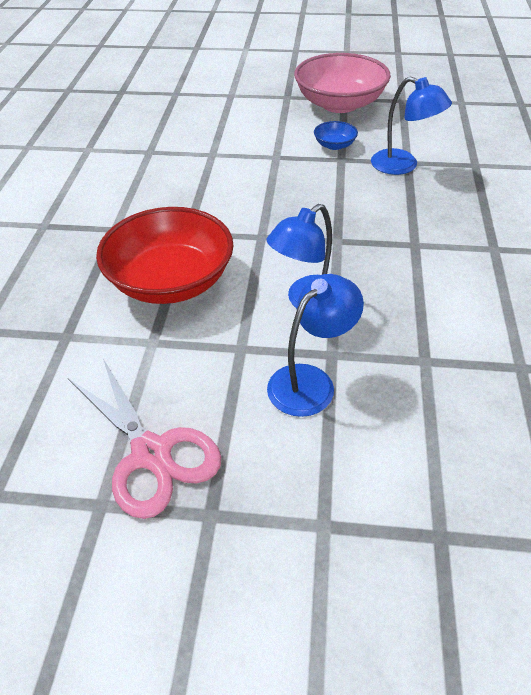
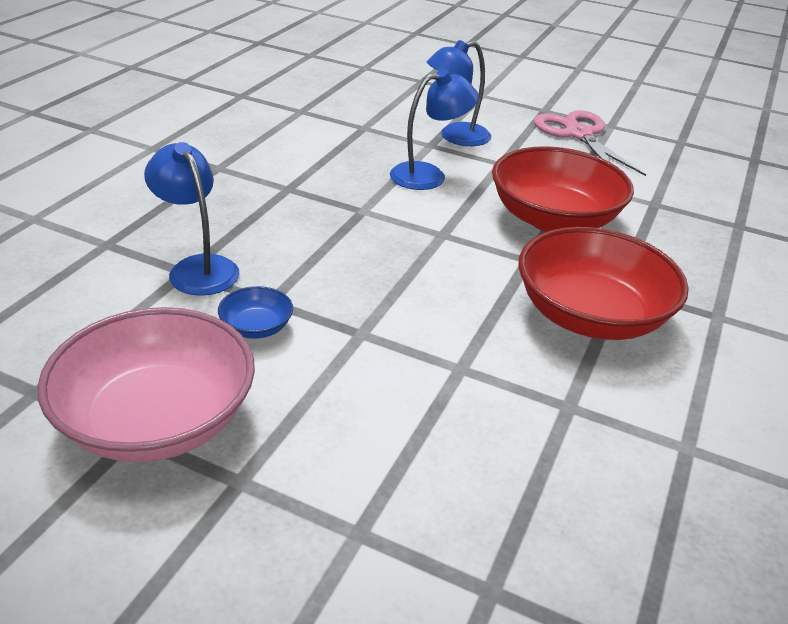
camera: 165 degrees left, 10 degrees down
(137, 201) = (590, 316): none -> red bowl

